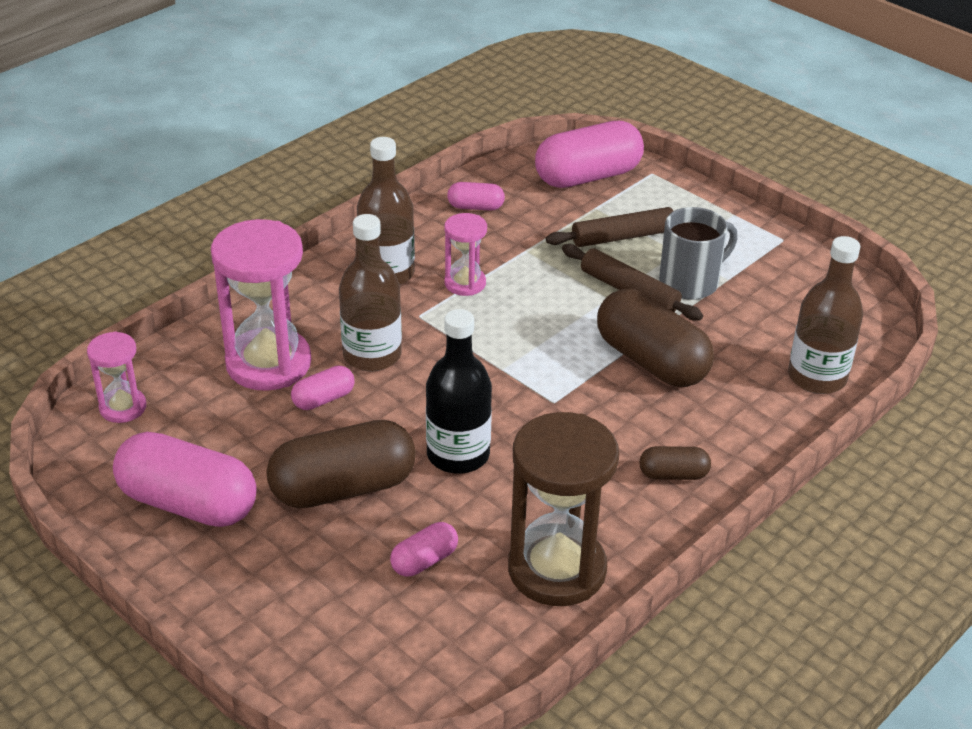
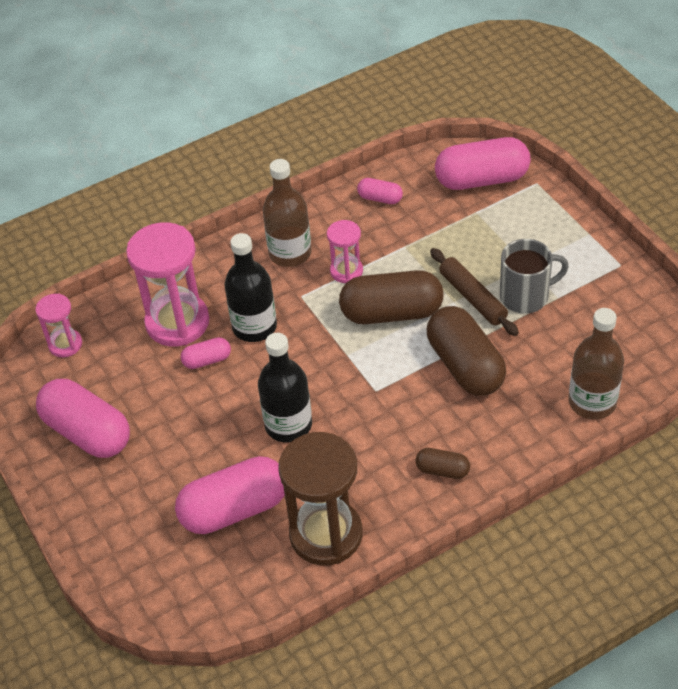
camera: 20 degrees right, 10 degrees up
(343, 488) = (197, 439): brown capsule -> brown capsule (392, 313)
(372, 355) = (254, 327): brown bottle -> black bottle
(424, 561) = (234, 509): pink capsule -> pink capsule, size x2.07
(622, 237) = (487, 244): brown rolling pin -> none

